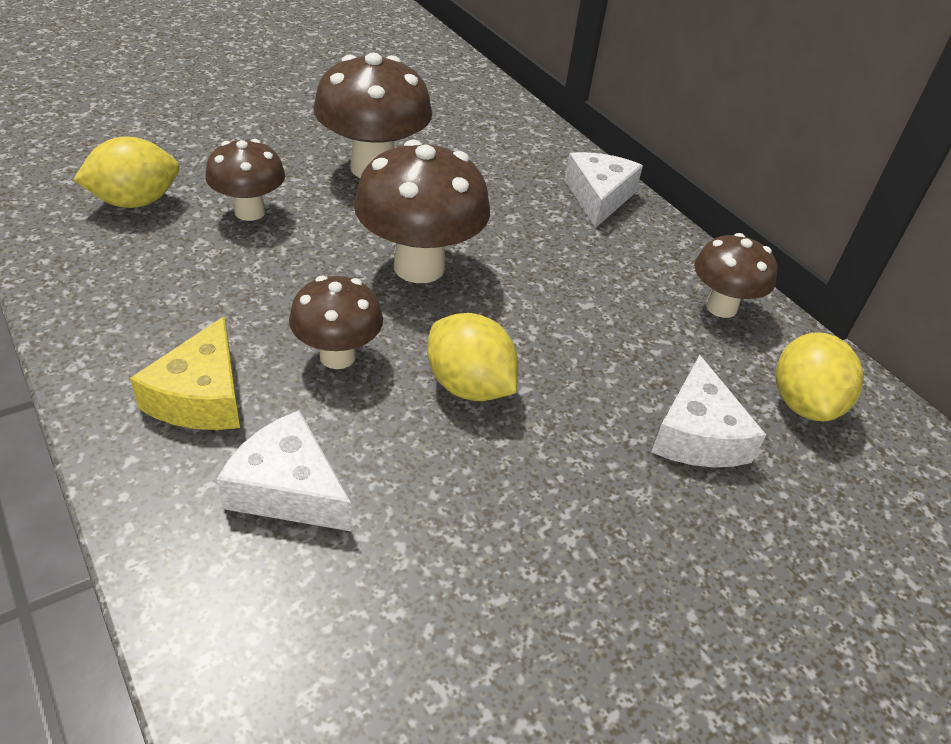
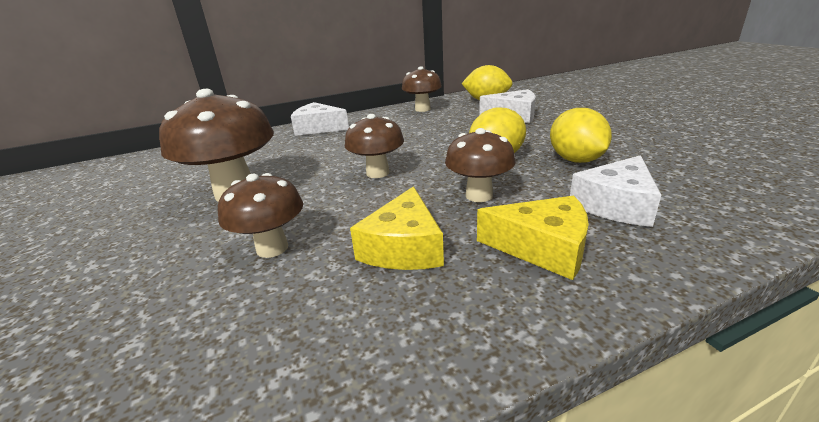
camera: 75 degrees left, 15 degrees down
(135, 202) = (204, 337): yellow lemon -> yellow lemon (576, 160)
(229, 294) = (404, 247): none -> yellow cheese
(419, 267) = (377, 173): brown mushroom -> brown mushroom, size x0.61

